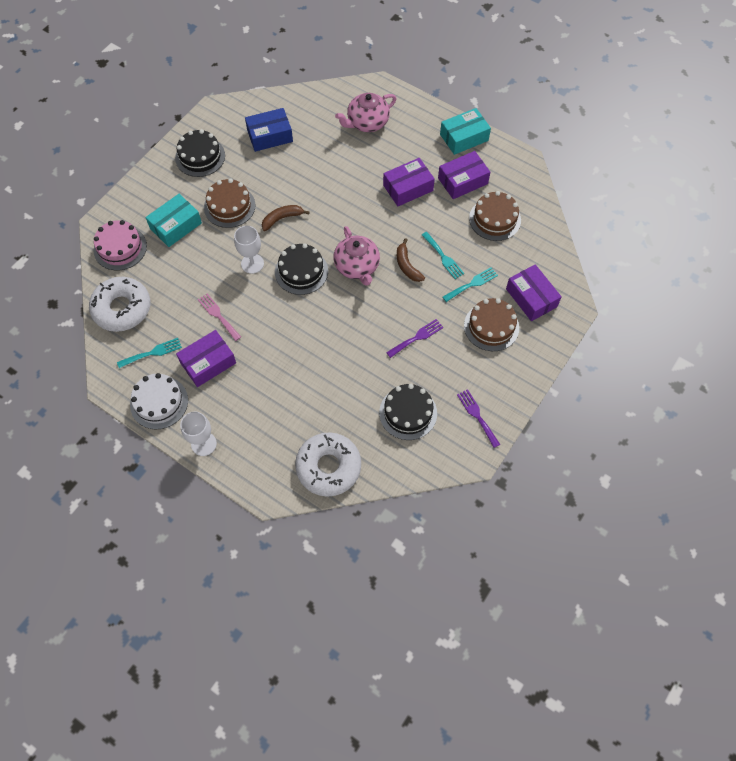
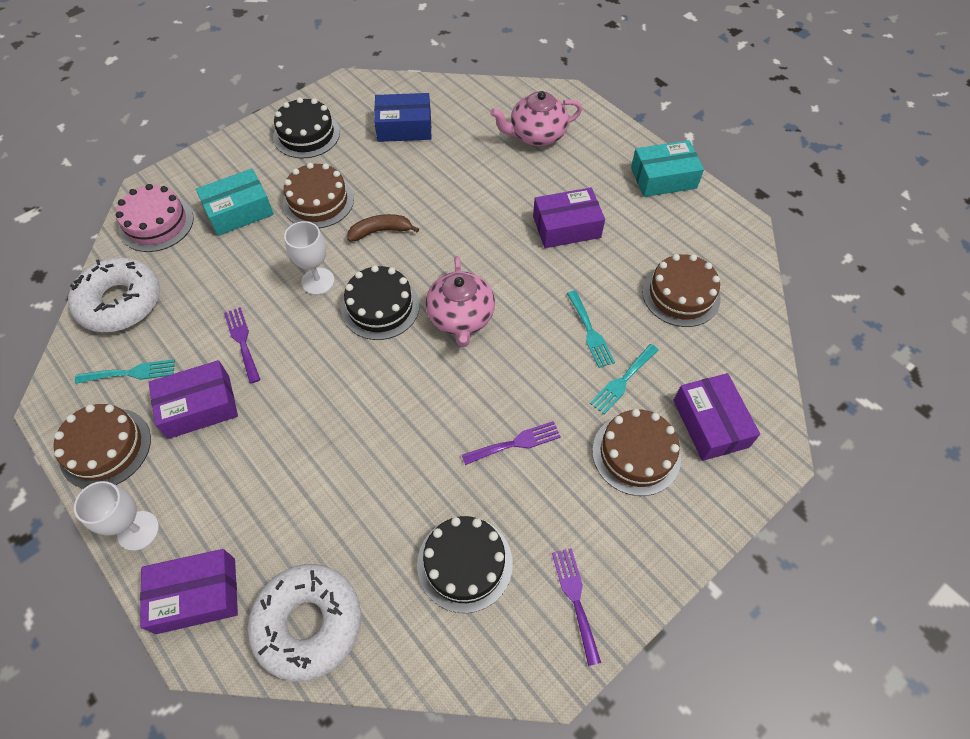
camera: 15 degrees right, 5 degrees down
(159, 402) = (105, 448): white cake -> brown cake
(218, 315) = (242, 341): pink fork -> purple fork
(407, 266) = (533, 332): brown banana -> none
(462, 181) = (647, 233): purple box -> purple box (196, 595)
(472, 284) = (623, 381): turquoise fork -> turquoise fork turned 150 degrees clockwise

